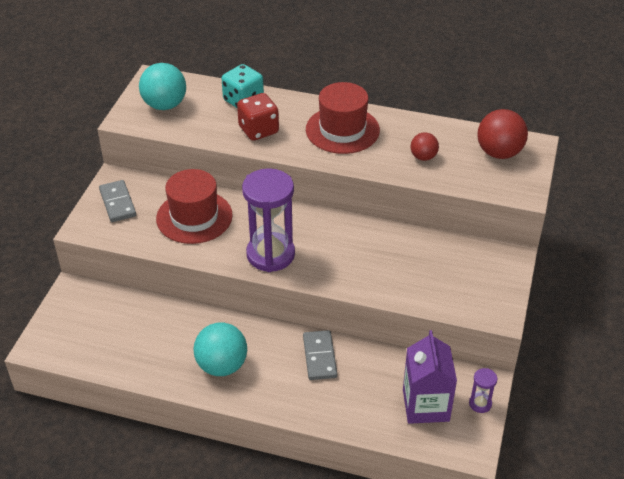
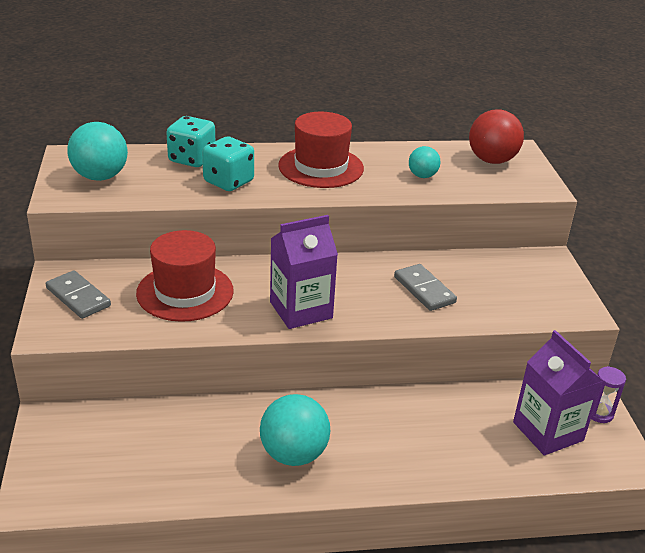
camera: 25 degrees left, 10 degrees down
(258, 130) = (228, 182): red dice -> turquoise dice
(270, 254) = (301, 310): purple hourglass -> purple carton
(319, 357) = (400, 413): grey domino -> grey domino (424, 290)
(423, 157) = (422, 176): red ball -> turquoise ball

